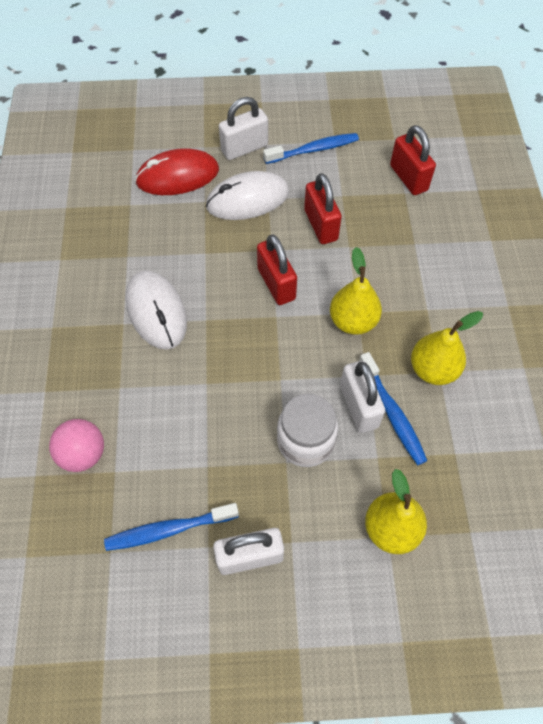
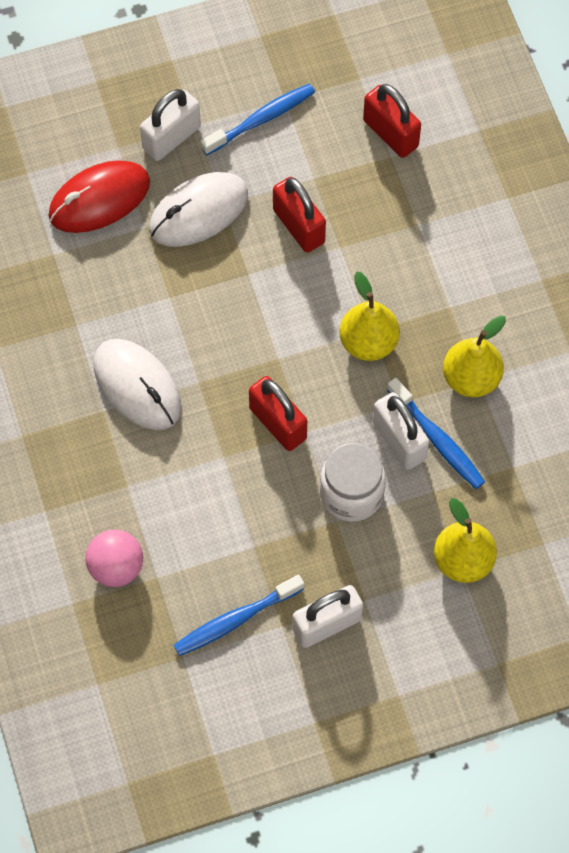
camera: 15 degrees left, 5 degrees up
(276, 284) = (267, 317): red padlock -> red padlock (278, 423)

